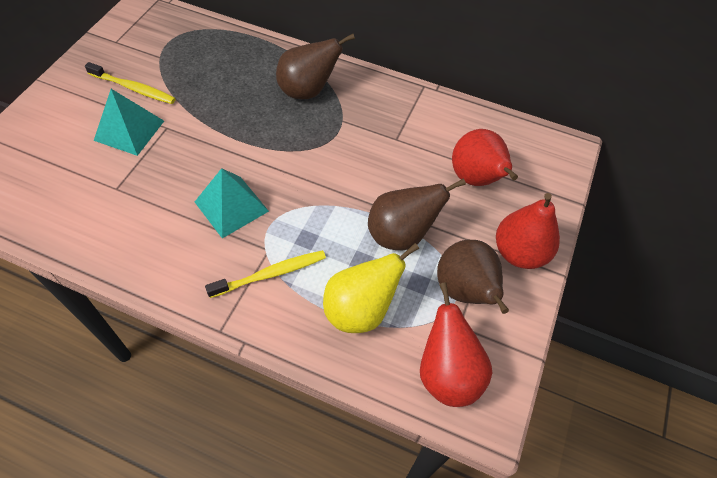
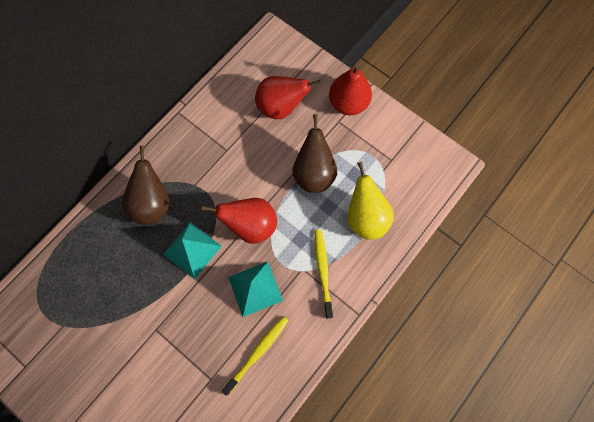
camera: 70 degrees left, 15 degrees up
(129, 130) = (148, 363): turquoise pyramid -> turquoise pyramid (192, 250)
(133, 88) = (97, 354): yellow toothbrush -> yellow toothbrush (257, 353)
(447, 373) = (420, 178): red pear -> red pear (251, 225)
(465, 291) = (368, 147): brown pear -> none

